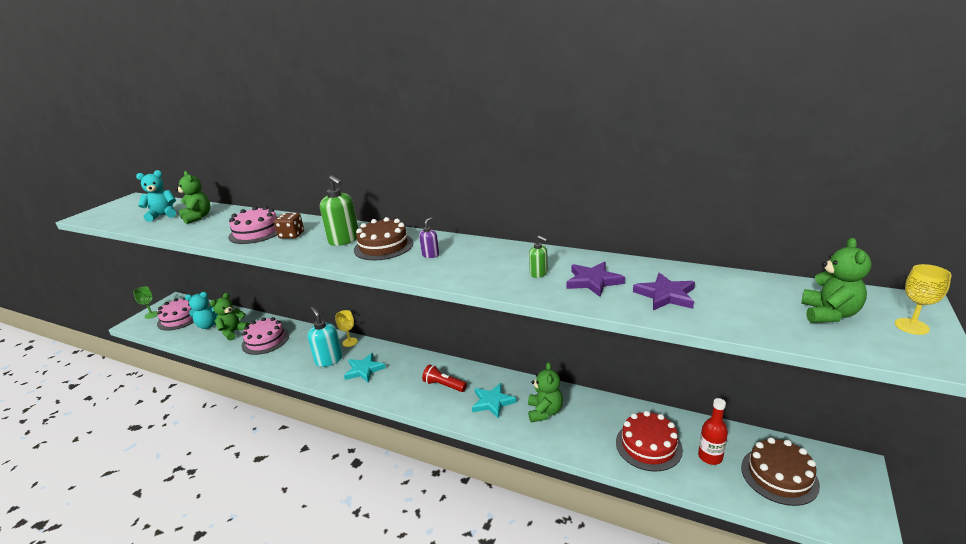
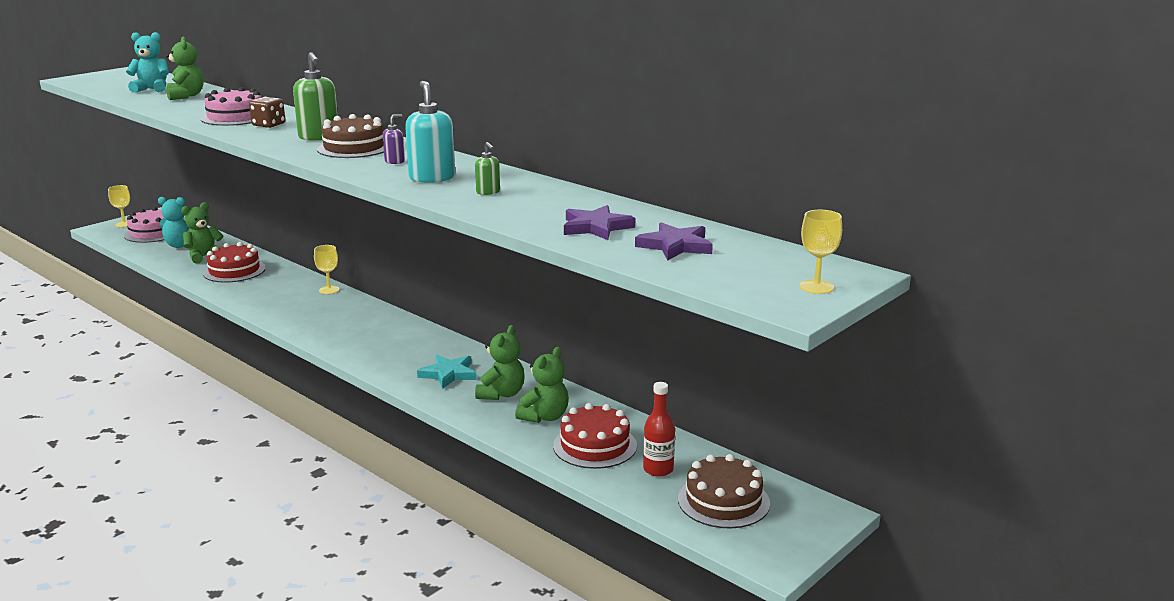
camera: 15 degrees right, 5 degrees down
(151, 315) = (124, 224): green goblet -> yellow goblet
(265, 340) = (234, 271): pink cake -> red cake
(329, 360) = (293, 301): turquoise soap dispenser -> turquoise soap dispenser (432, 178)
(364, 370) = (326, 318): turquoise star -> none
(444, 385) = (405, 349): red flashlight -> none
(593, 281) = (536, 206): purple star -> purple star (675, 246)
(829, 314) = (745, 266): green teddy bear -> green teddy bear (544, 417)

